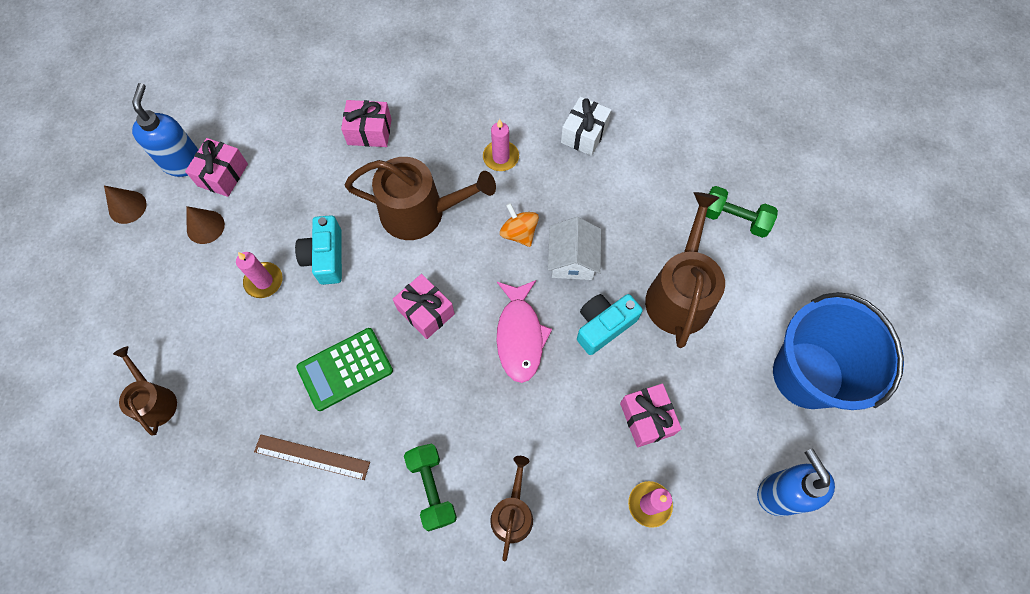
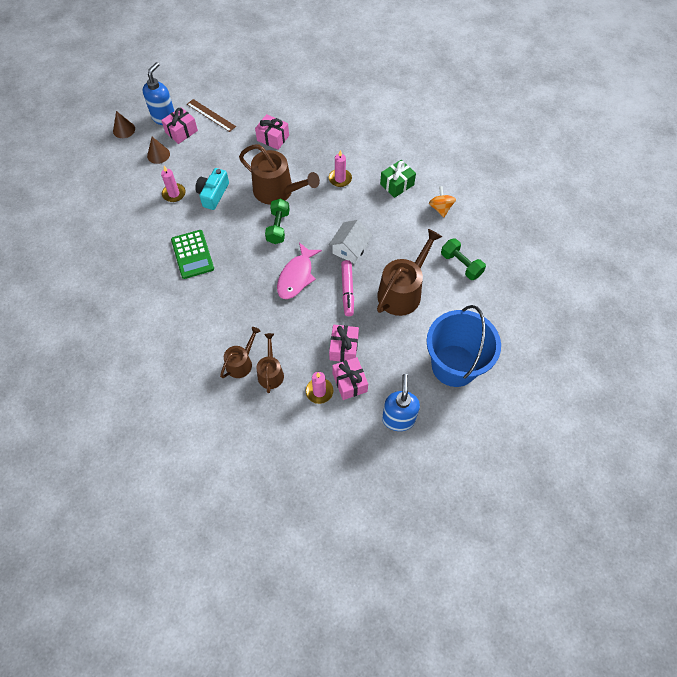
camera: 25 degrees right, 5 degrees down
(154, 401) = (88, 230): brown watering can -> brown watering can (270, 373)
(312, 457) = (152, 290): brown ruler -> brown ruler (211, 115)
(345, 369) = (192, 254): green calculator -> green calculator turned 105 degrees counterclockwise
(426, 311) = (251, 243): pink gift -> pink gift (349, 382)
(432, 488) = (205, 332): green dumbbell -> green dumbbell (278, 227)
(519, 233) = (327, 223): orange spinning top -> orange spinning top (440, 208)
(584, 134) = (397, 184): white gift -> green gift
(603, 326) = (347, 290): turquoise camera -> pink marker

